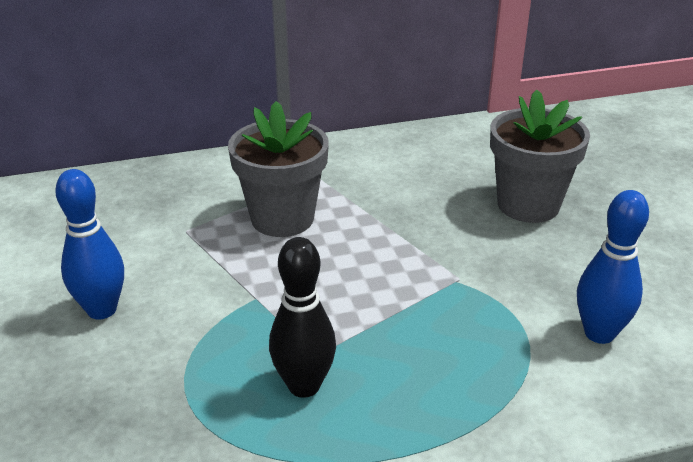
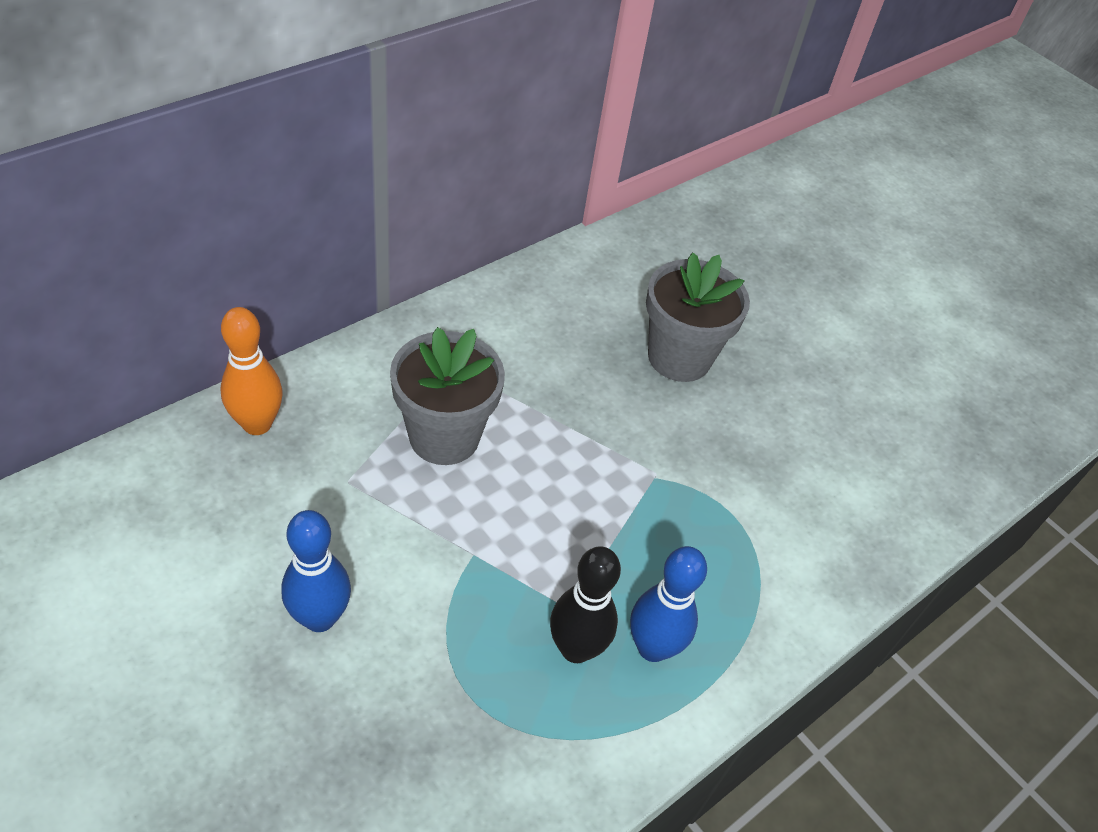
camera: 30 degrees left, 15 degrees up
(143, 185) = (257, 424): none -> orange bowling pin
(599, 333) = (801, 507): blue bowling pin -> blue bowling pin (652, 647)

